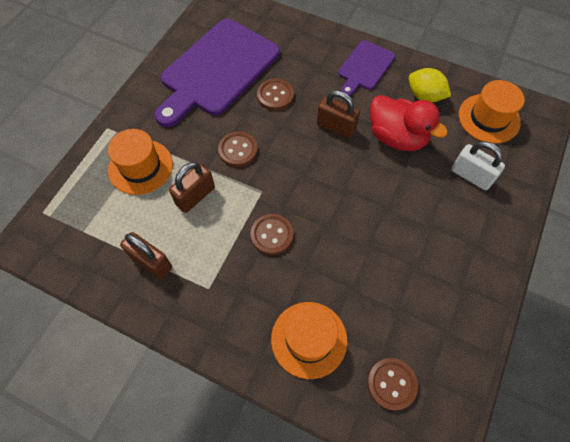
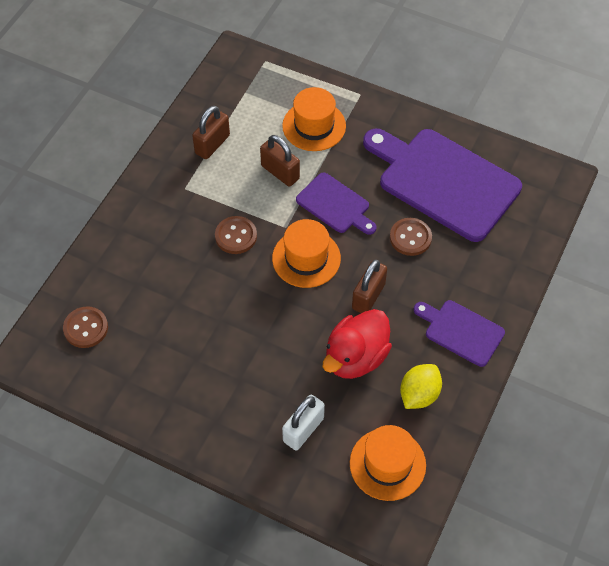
camera: 90 degrees right, 5 degrees down
(238, 150) = (335, 205): brown button -> purple cutting board
(309, 339) = (131, 265): orange hat -> orange hat (306, 258)

